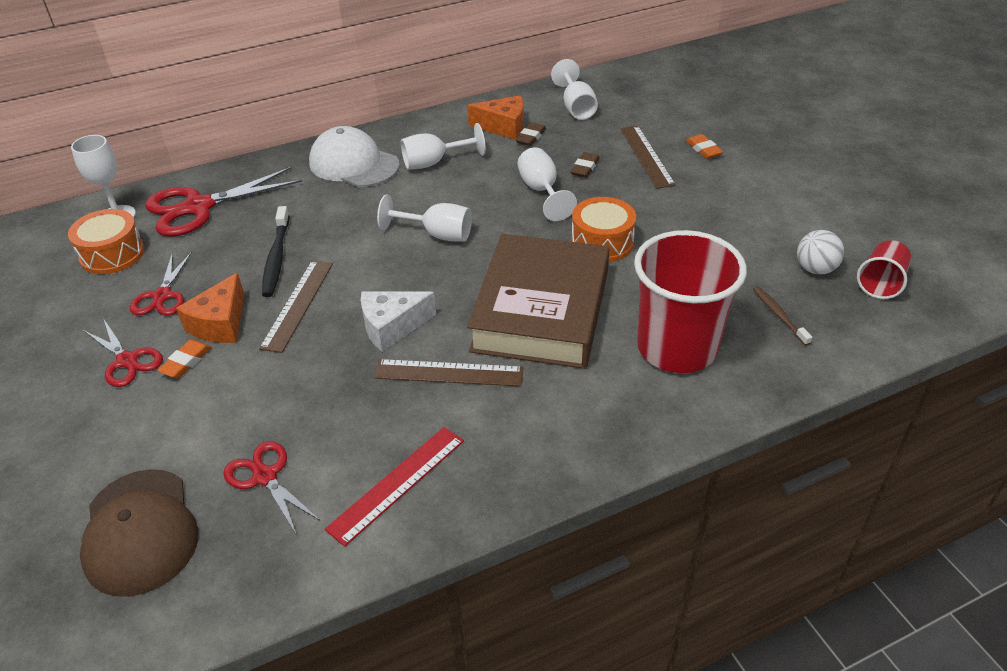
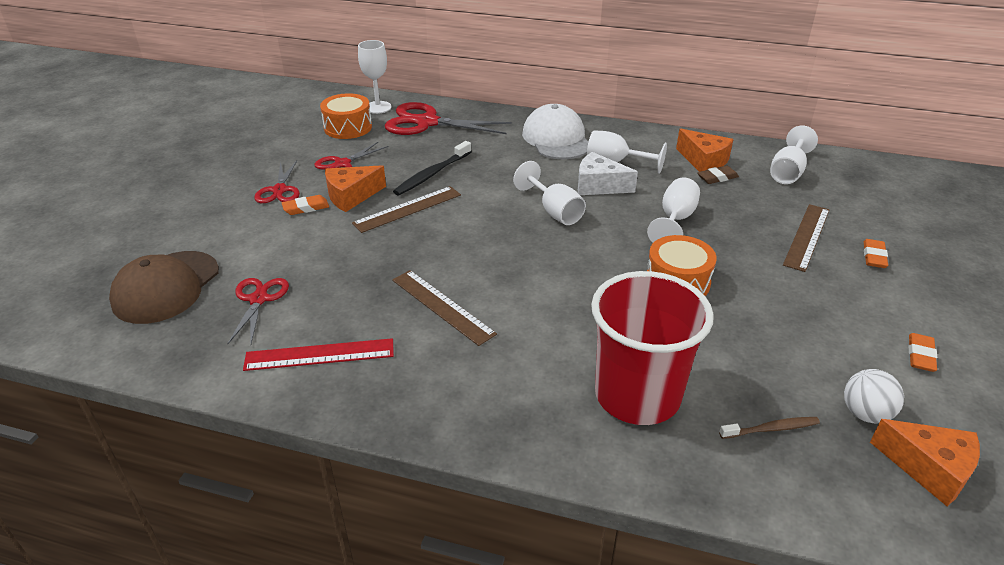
camera: 40 degrees right, 5 degrees down
(392, 327) = (445, 255): white cheese -> white cheese (599, 186)
(541, 310) = (562, 303): brown book -> none
(585, 168) = (735, 220): brown eraser -> none
(779, 315) = (771, 429): brown toothbrush -> brown toothbrush turned 60 degrees clockwise
(802, 209) = (920, 355): none -> orange eraser
(881, 283) = (929, 469): red cup -> orange cheese

